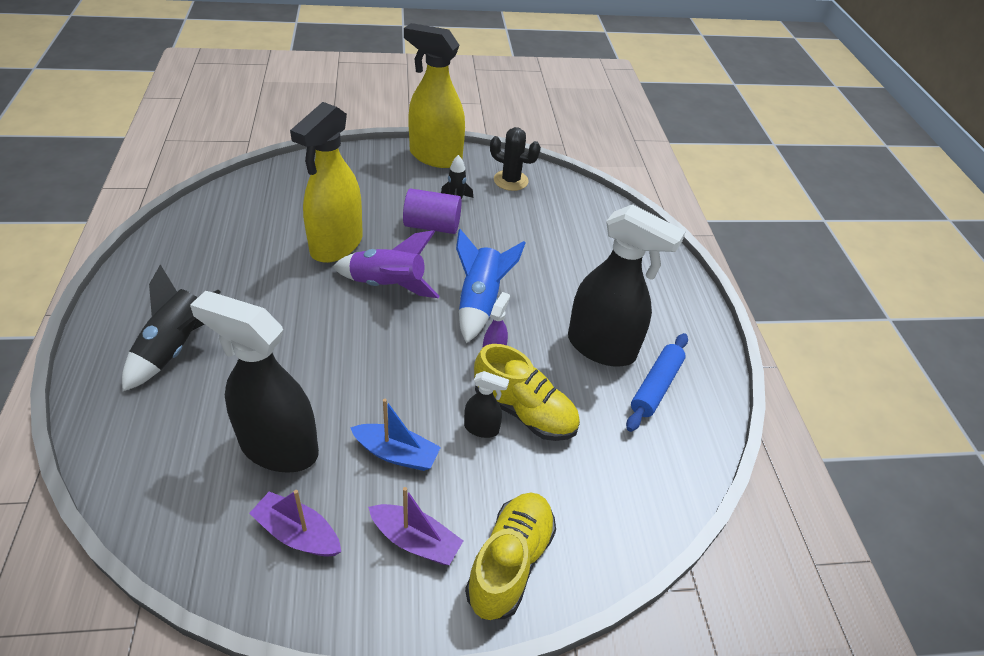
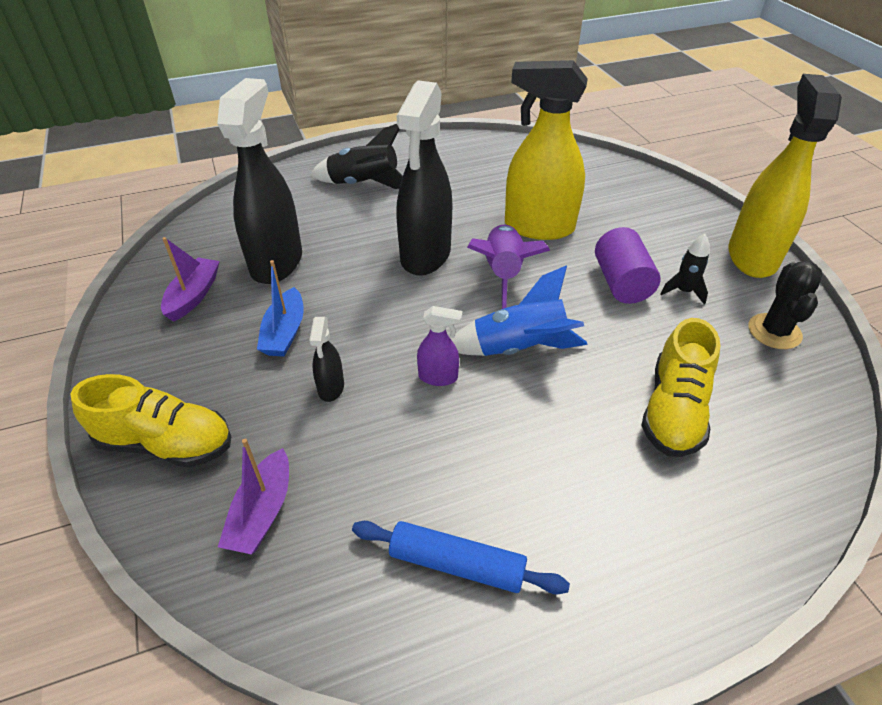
camera: 80 degrees right, 0 degrees up
(415, 541) = (189, 368): purple boat -> purple boat (262, 512)
(524, 411) = (365, 420): yellow shoe -> yellow shoe (673, 411)
(602, 348) = (503, 485): black spray bottle -> black spray bottle (425, 255)

